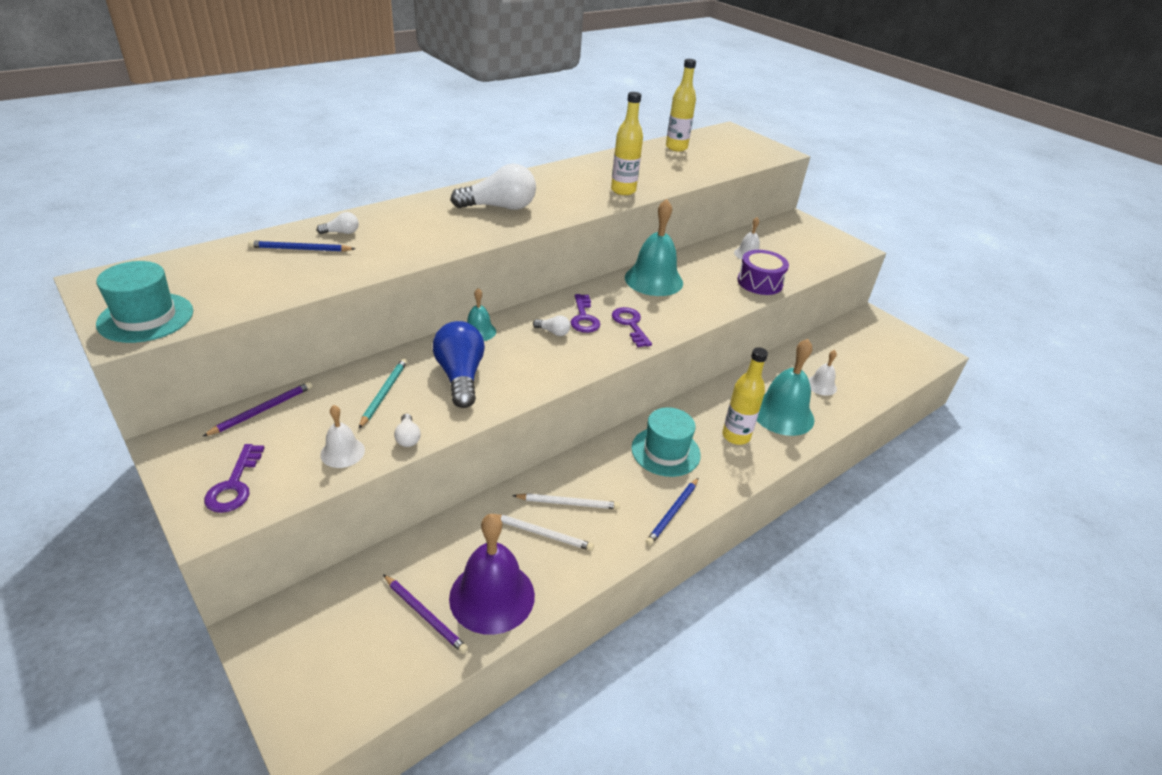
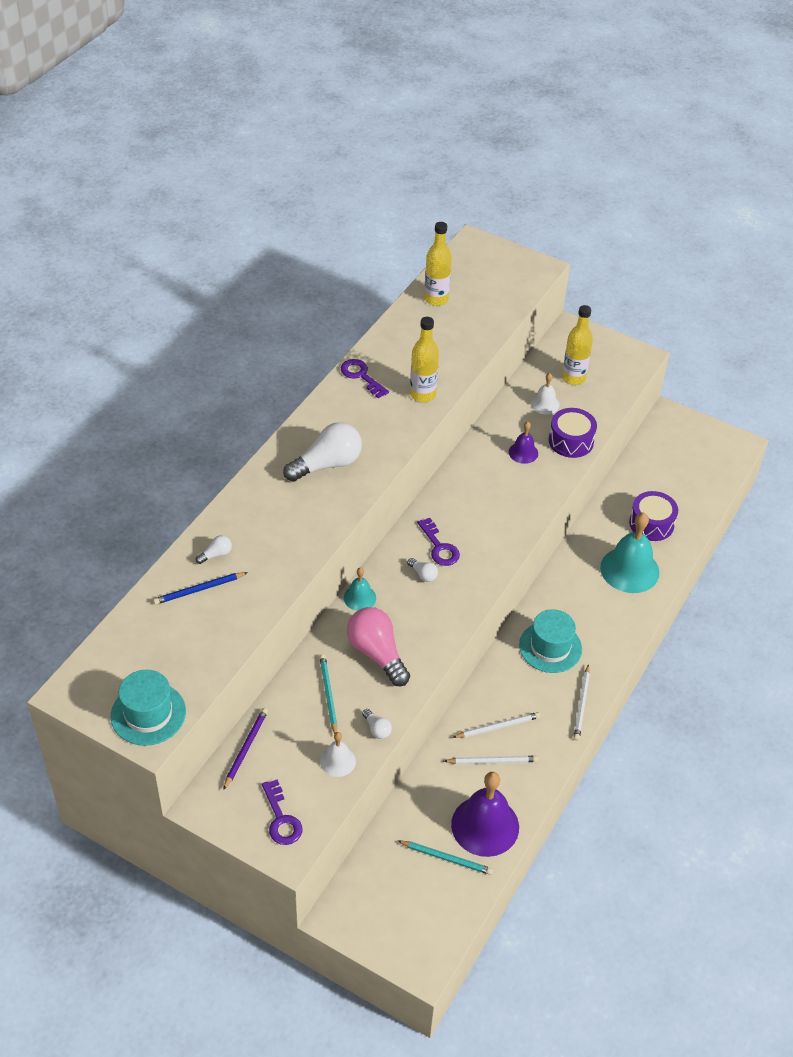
camera: 20 degrees left, 10 degrees up
(425, 615) = (446, 858): purple pencil -> turquoise pencil
(460, 376) = (377, 654): blue light bulb -> pink light bulb
(553, 332) = (423, 574): white light bulb -> white light bulb turned 45 degrees clockwise
(630, 324) = (483, 540): purple key -> purple key (361, 376)
(653, 280) = (475, 474): turquoise bell -> none
(672, 513) = (582, 704): blue pencil -> white pencil
(708, 278) = (523, 452): none -> purple bell
(736, 436) = (600, 609): yellow bottle -> yellow bottle (573, 378)
(821, 385) = (651, 524): white bell -> purple drum

